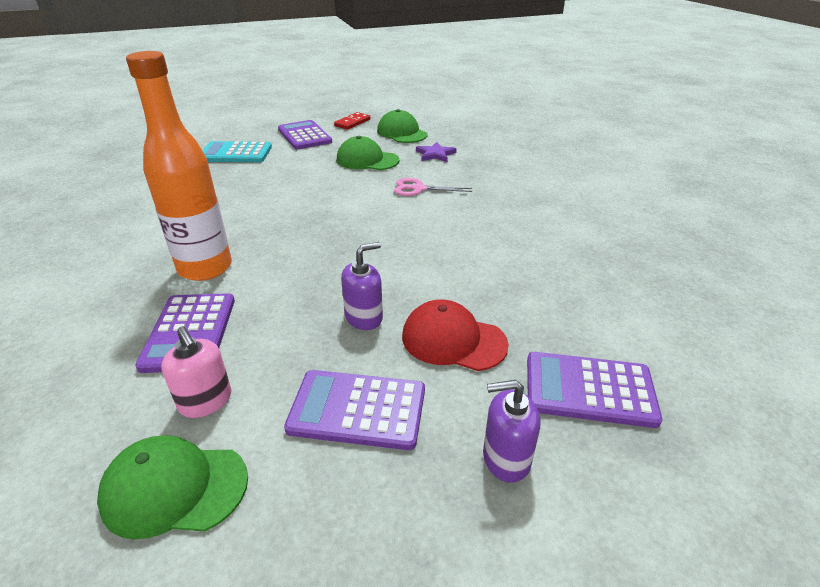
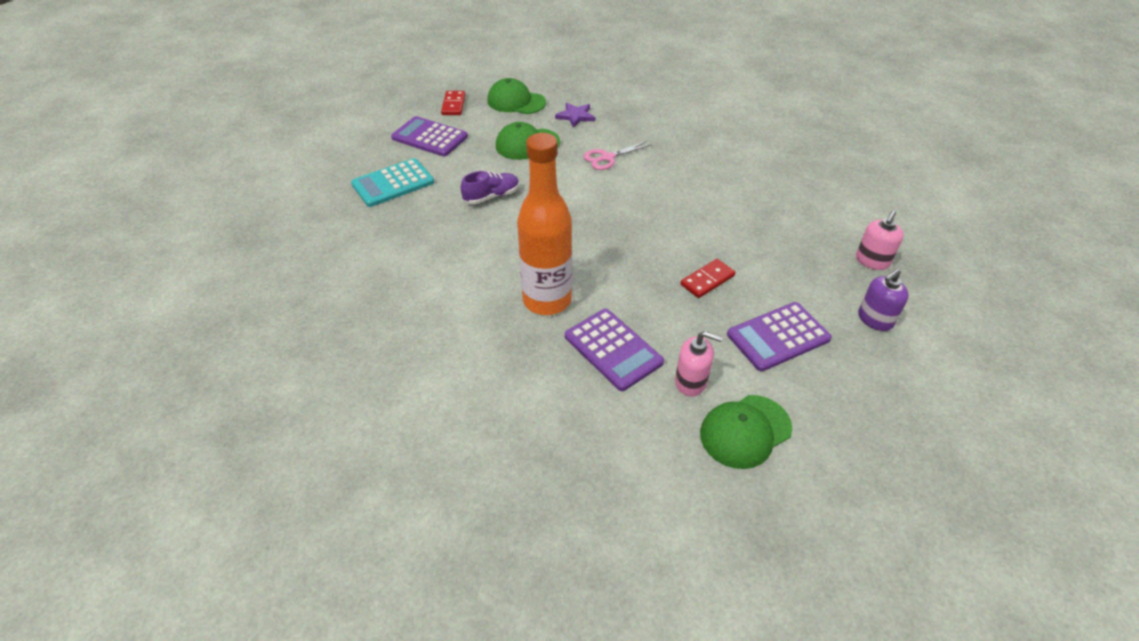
camera: 35 degrees left, 10 degrees up
(286, 183) = (492, 196): none -> purple shoe
(364, 317) = (707, 280): purple soap dispenser -> red domino
(453, 340) = (775, 268): red cap -> none
(589, 389) = (872, 261): purple calculator -> pink soap dispenser

